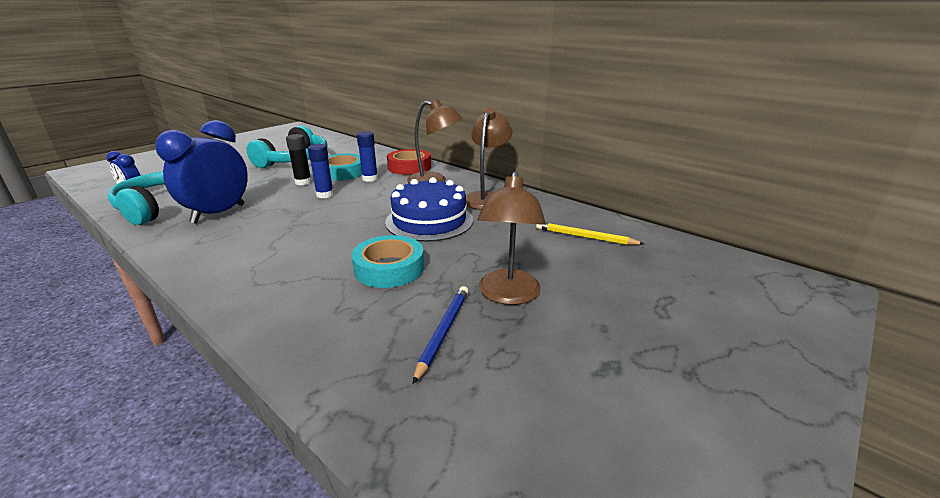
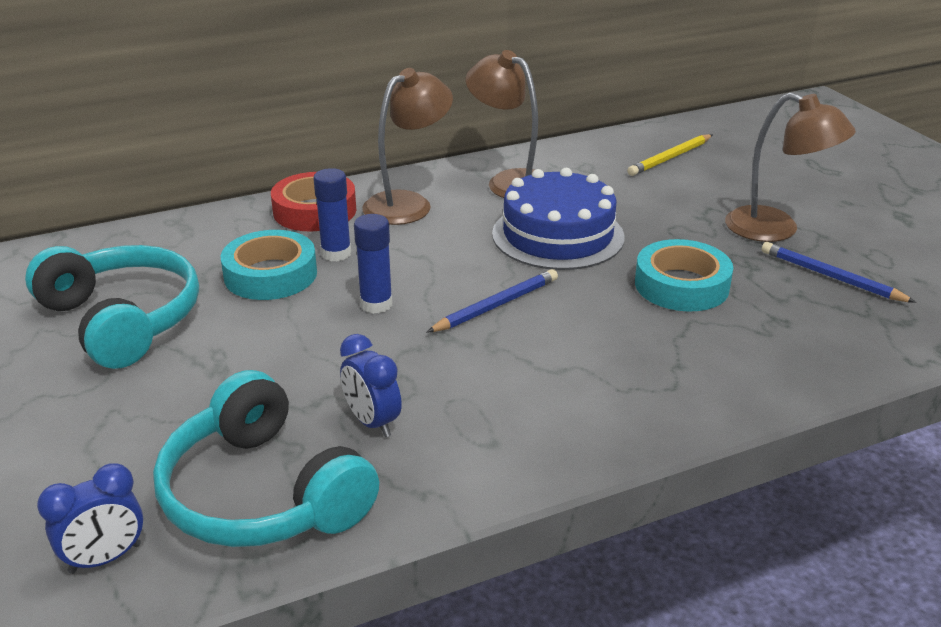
camera: 65 degrees left, 5 degrees up
(218, 214) = (372, 422): blue clock -> blue clock, size x0.51
(303, 182) = (283, 320): black glue stick -> none
(336, 219) = (496, 305): none -> blue pencil

